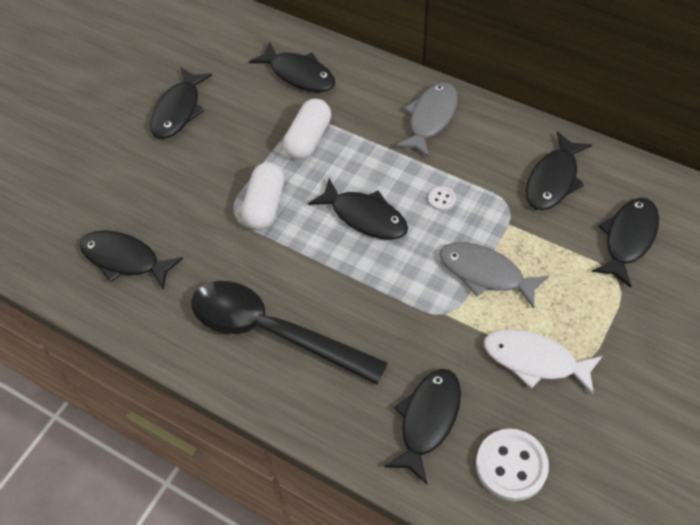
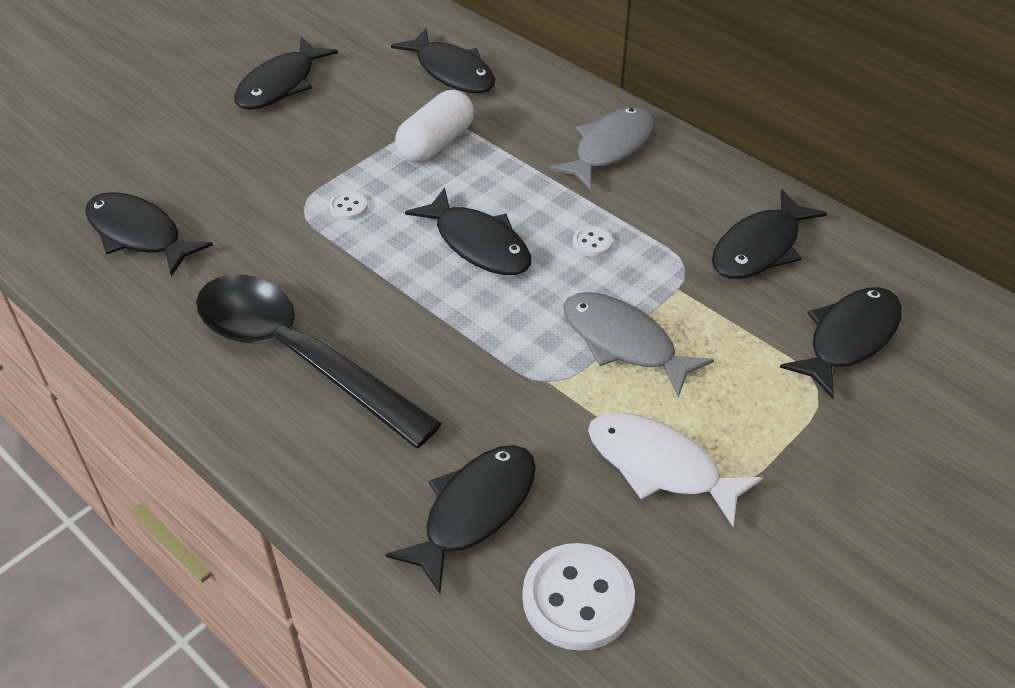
camera: 10 degrees right, 10 degrees down
(265, 205) = (348, 207): white capsule -> white button

